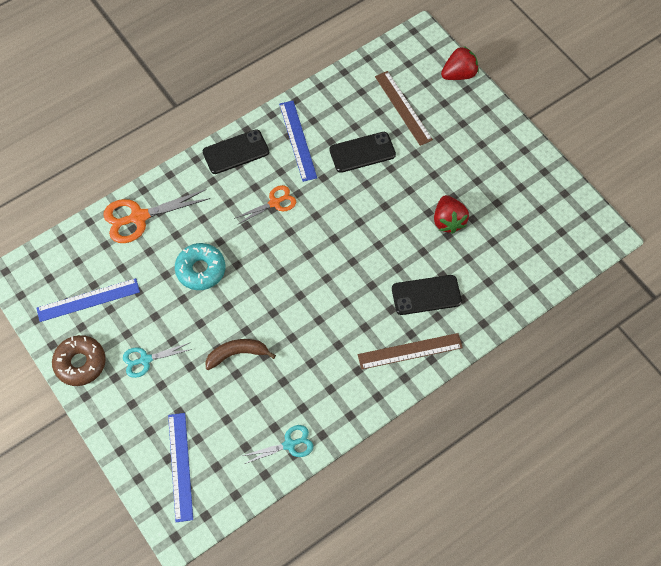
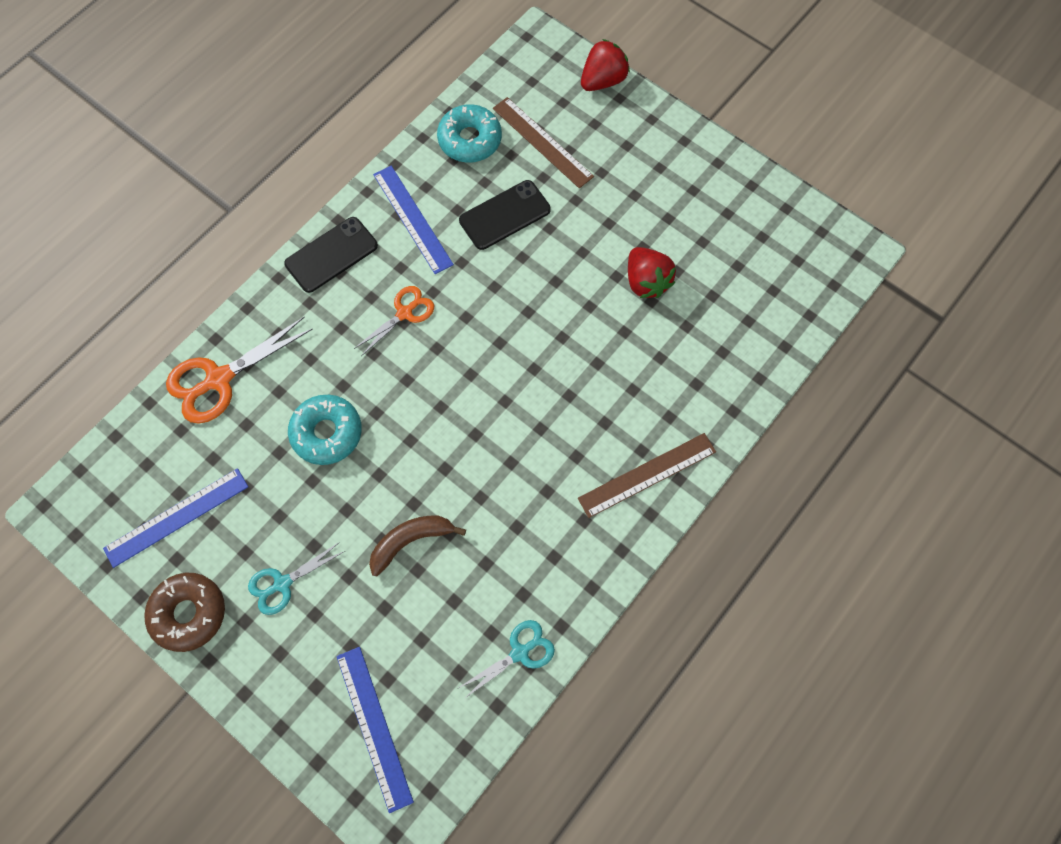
camera: 15 degrees left, 5 degrees up
(352, 95) = (470, 140): none -> turquoise donut
(426, 295) = (646, 391): black phone -> none

